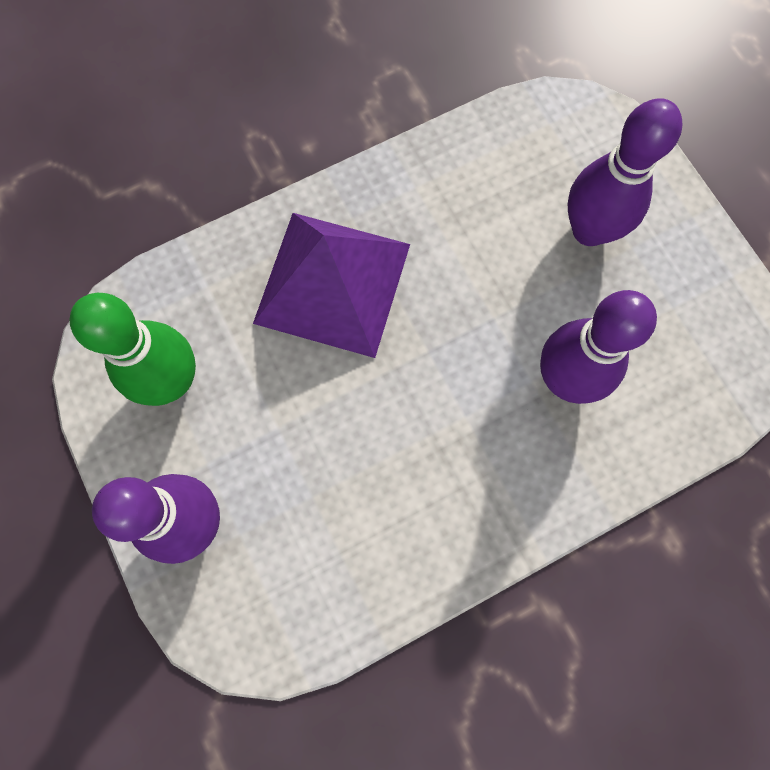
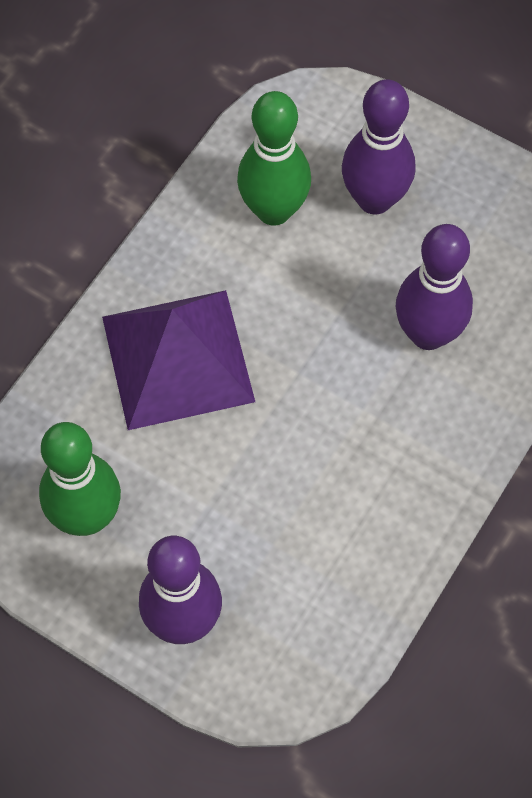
camera: 30 degrees left, 10 degrees down
(494, 194) = (274, 210): none -> green bowling pin

